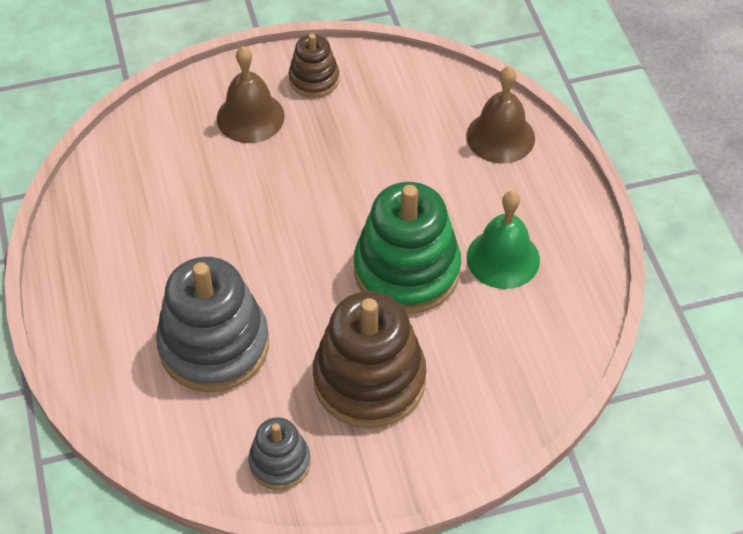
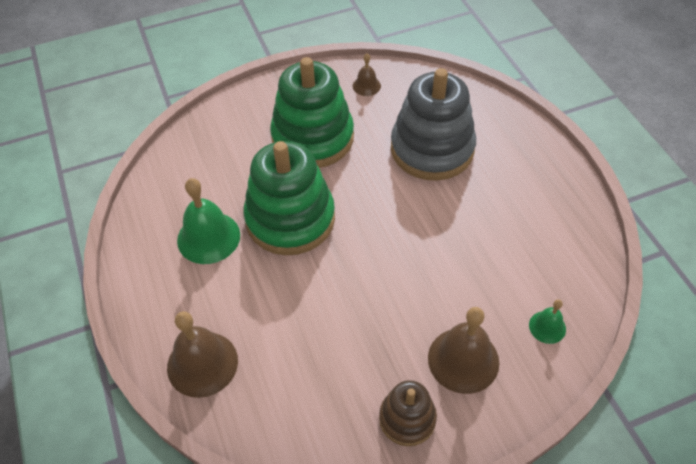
camera: 175 degrees right, 0 degrees up
(159, 136) = (547, 327): none -> green bell
(280, 462) = (366, 86): grey stacking toy -> brown bell
(369, 380) = (313, 138): brown stacking toy -> green stacking toy

